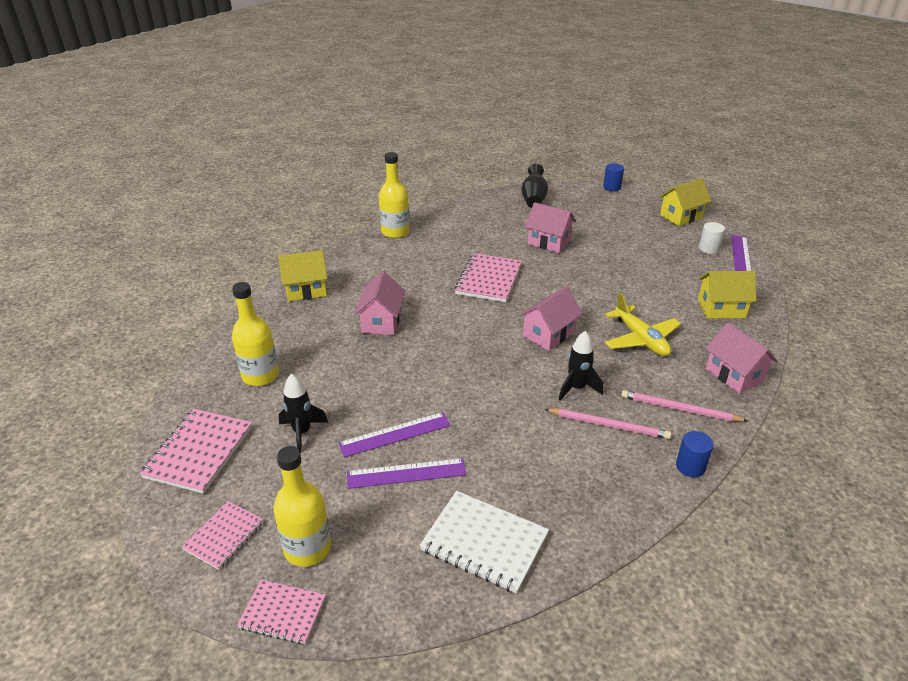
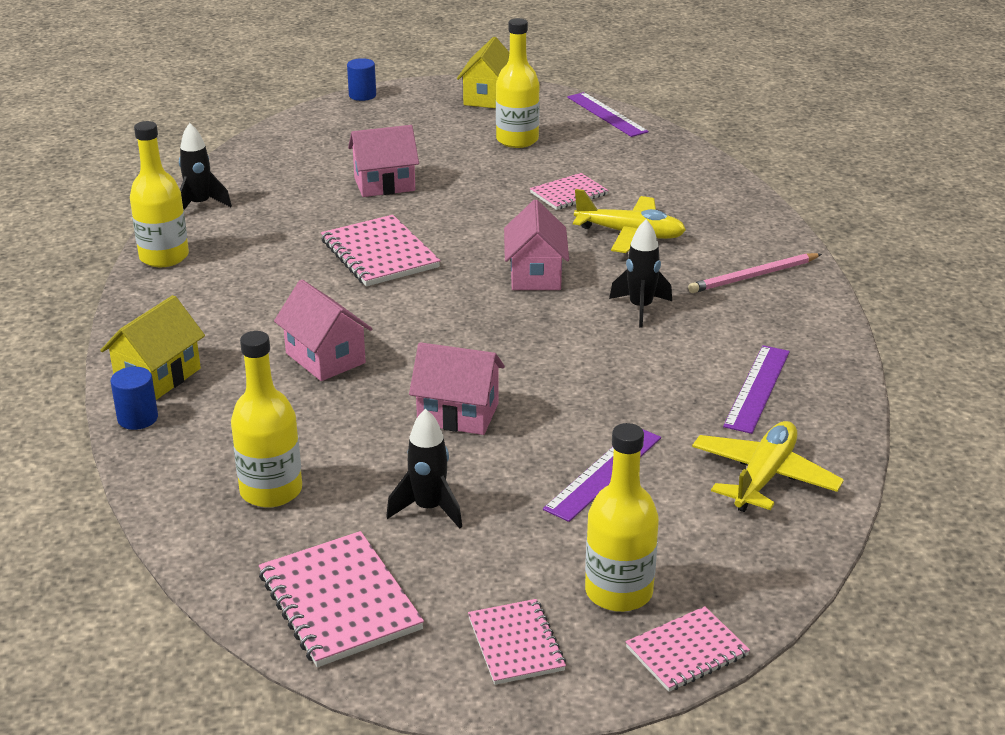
camera: 45 degrees left, 5 degrees down
(395, 434) = (533, 449): purple ruler -> purple ruler (757, 388)
(448, 213) = (200, 205): none -> black rocket
(484, 542) = (764, 477): white notebook -> yellow plane
(533, 199) = (287, 145): black vase -> none
(609, 425) = (717, 323): pink pencil -> none
(641, 295) = (568, 194): none -> pink notebook
(660, 249) = (517, 140): none -> yellow bottle
(690, 466) = (828, 316): blue cylinder -> blue cylinder (138, 418)
(708, 249) = (565, 119): white cylinder -> none
(721, 309) = (660, 171): yellow house -> none
(734, 375) = (754, 224): pink house -> pink house (458, 414)

